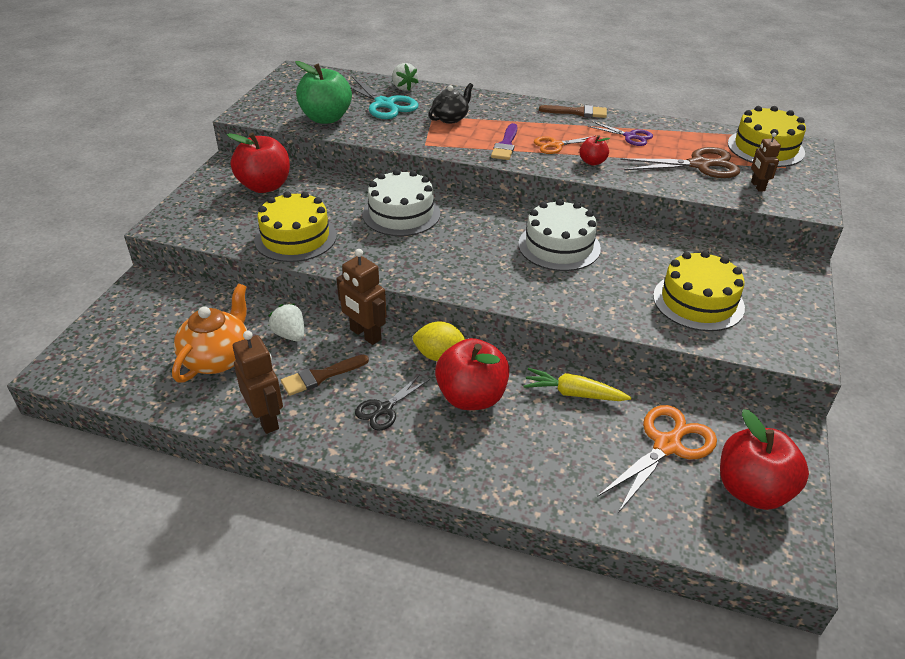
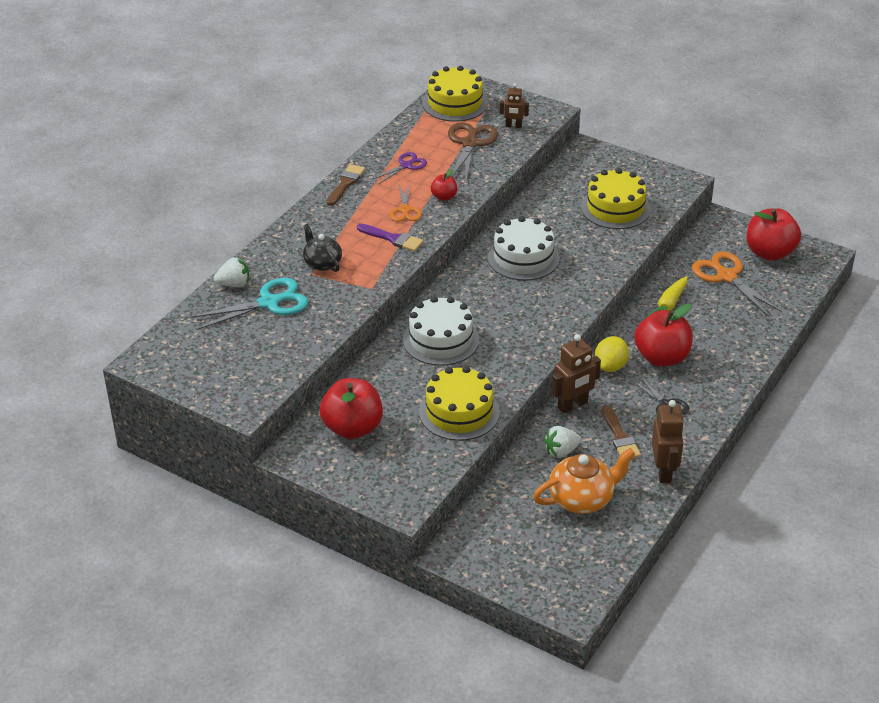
camera: 75 degrees left, 0 degrees up
(218, 358) = (582, 499): orange teapot -> orange teapot turned 120 degrees clockwise
(266, 419) = (664, 471): brown robot -> brown robot turned 105 degrees clockwise
(326, 118) = (284, 348): green apple -> none

